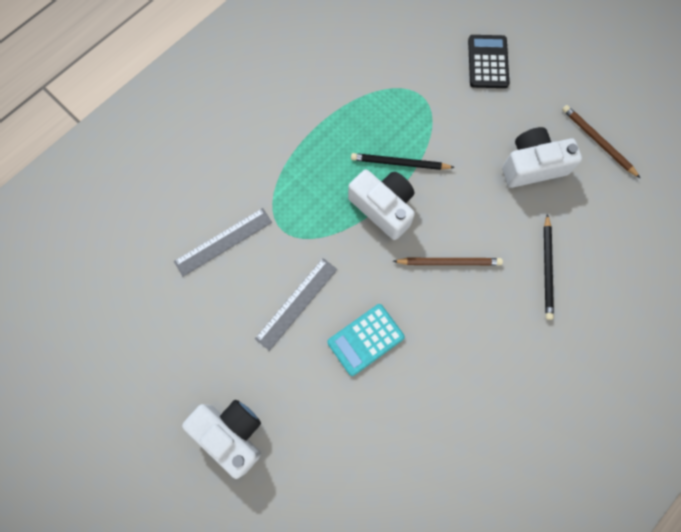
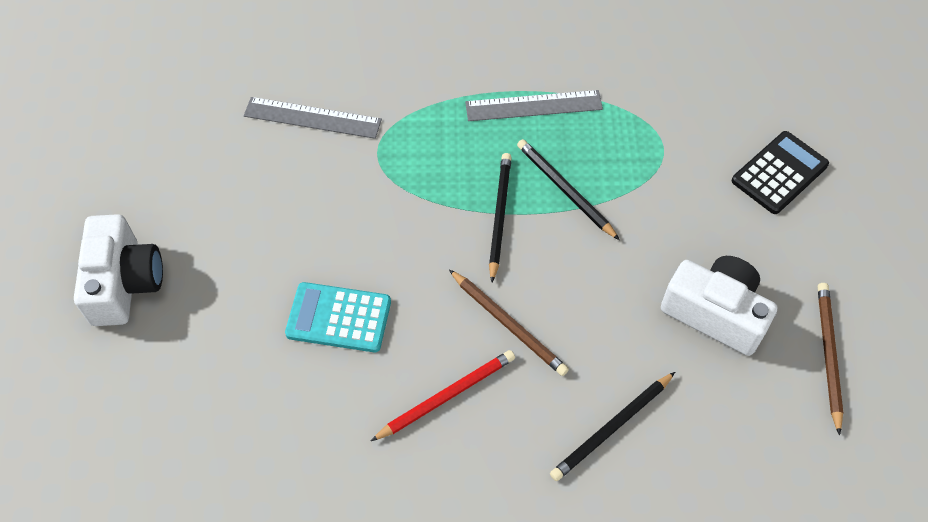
camera: 45 degrees right, 15 degrees down
(296, 303) = (314, 227): grey ruler -> grey ruler (533, 106)
(383, 207) = (499, 216): white camera -> black pencil
(460, 327) = (447, 396): none -> red pencil

